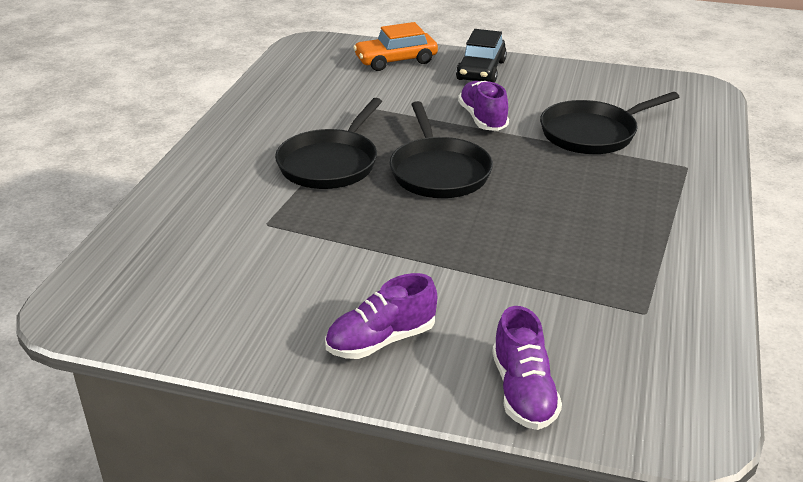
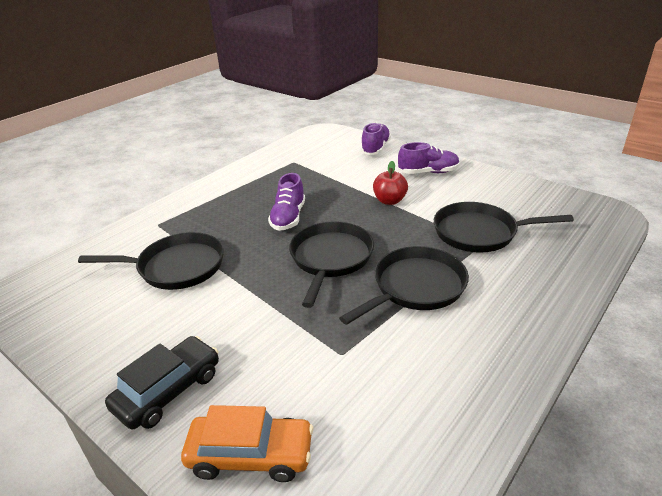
camera: 155 degrees left, 0 degrees up
(270, 238) = (479, 233): none -> black pan
(416, 263) = (389, 201): none -> red apple
(482, 119) = (245, 307): purple shoe -> purple shoe (288, 217)

